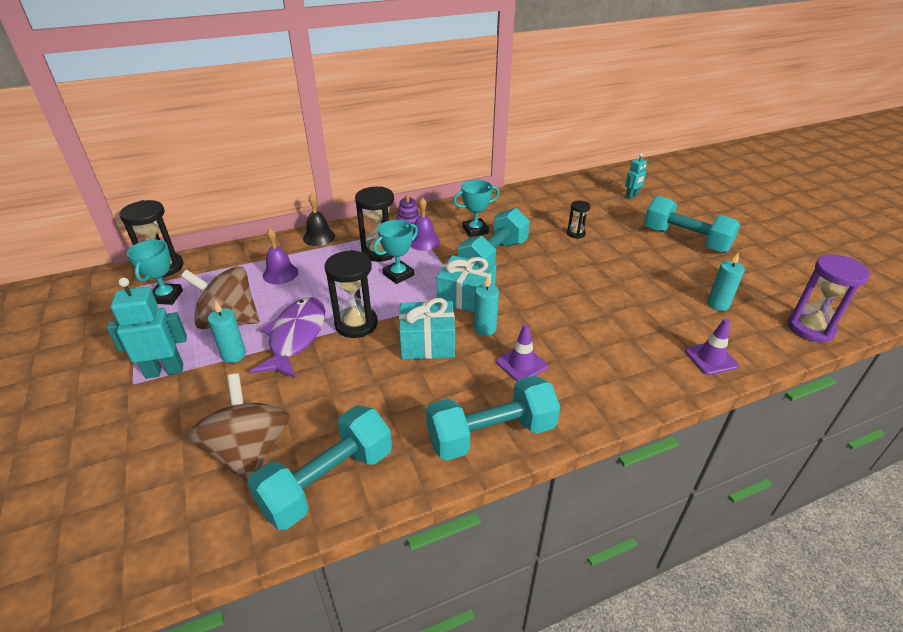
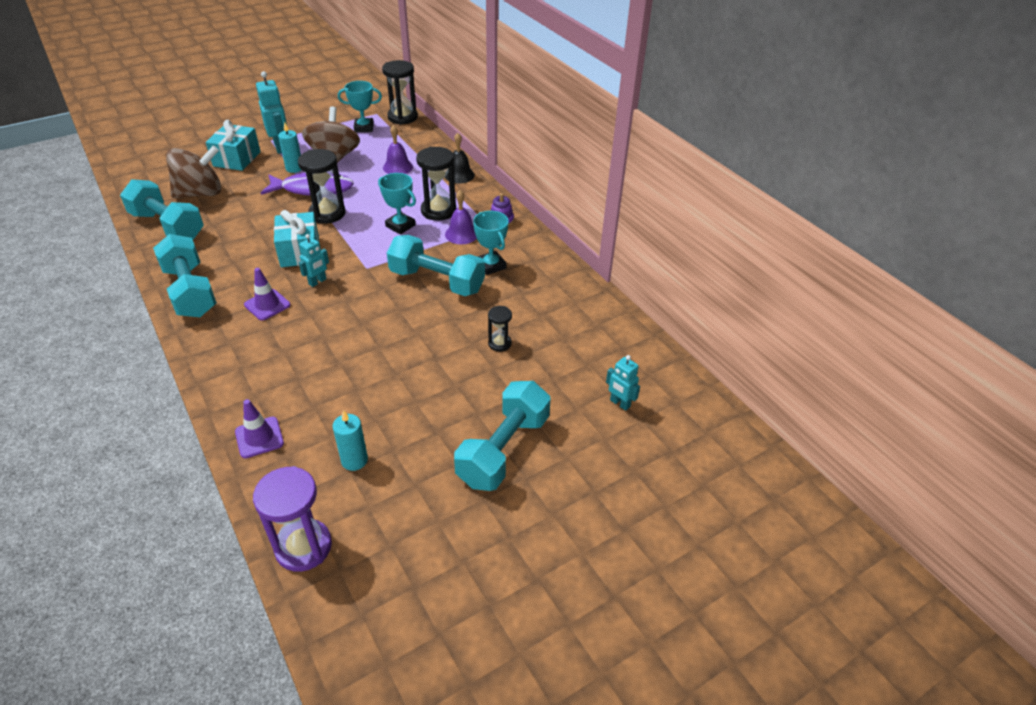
camera: 80 degrees right, 5 degrees up
(466, 297) = (365, 268): turquoise gift -> turquoise gift (237, 159)
(485, 329) = (317, 282): turquoise candle -> turquoise robot

